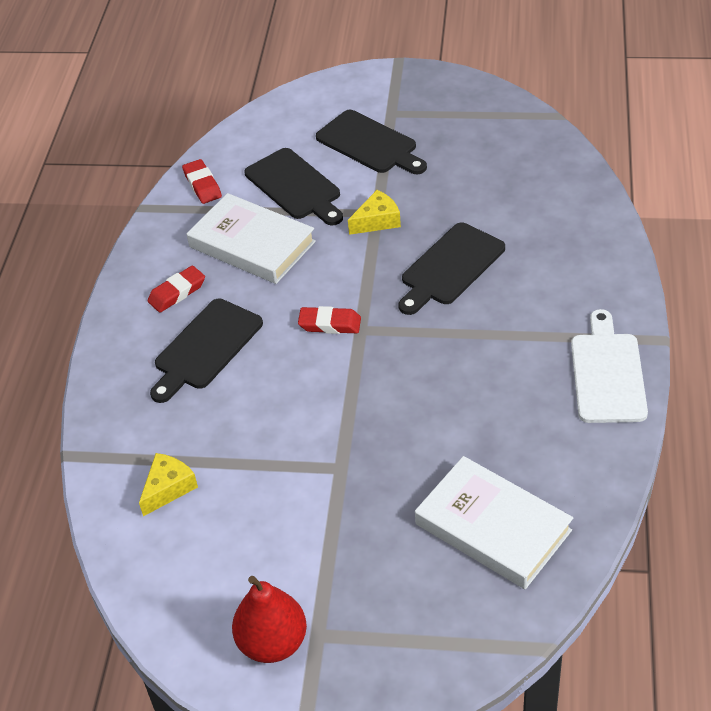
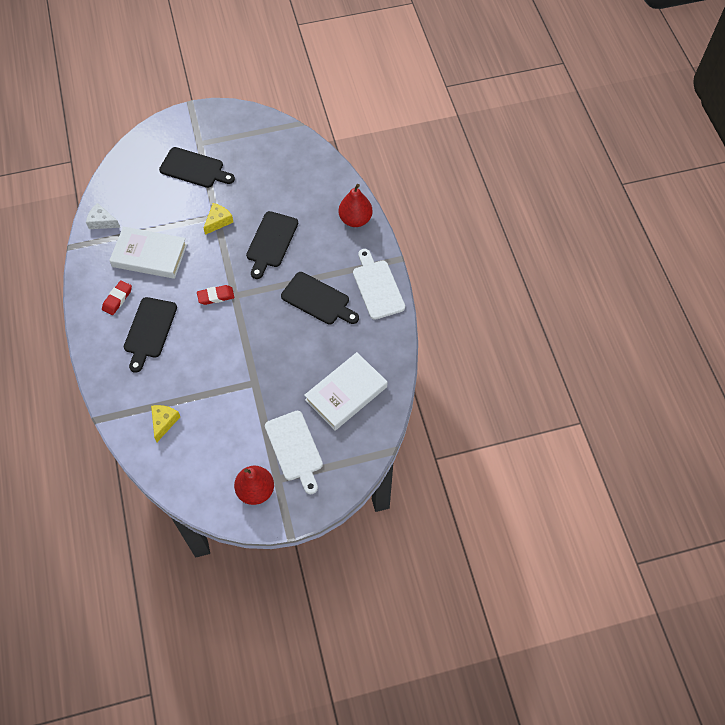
camera: 25 degrees left, 15 degrees up
(202, 185) = (102, 222): red eraser -> white cheese
(295, 187) = (160, 209): black cutting board -> black cutting board (318, 300)
(368, 593) = (295, 449): none -> white cutting board
(492, 527) = (346, 393): white book -> white book turned 60 degrees counterclockwise
(603, 265) = (355, 219): none -> red pear

